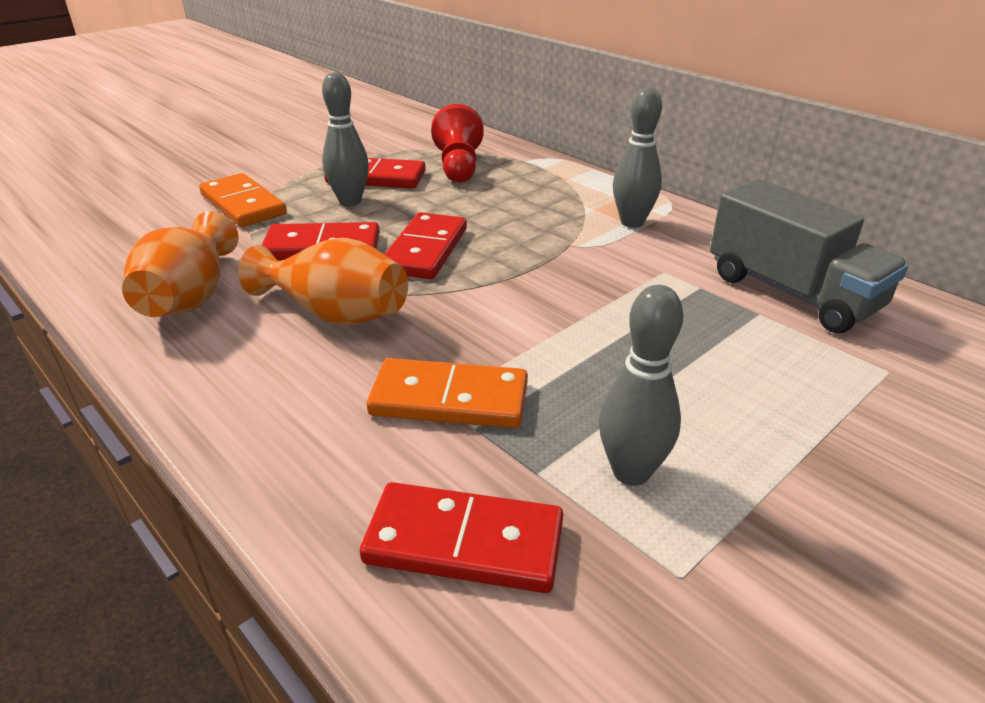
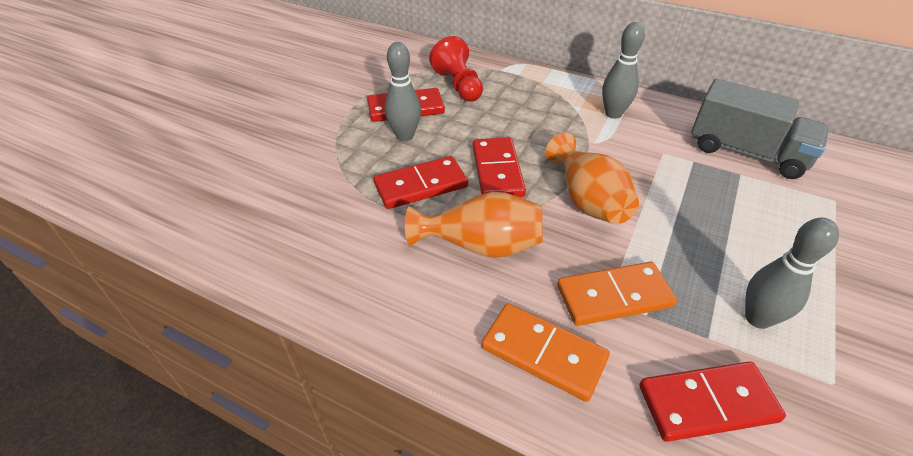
camera: 20 degrees left, 10 degrees up
(190, 297) = (361, 259): orange vase -> orange vase (587, 200)
(243, 204) = (323, 157): orange domino -> orange domino (544, 353)

